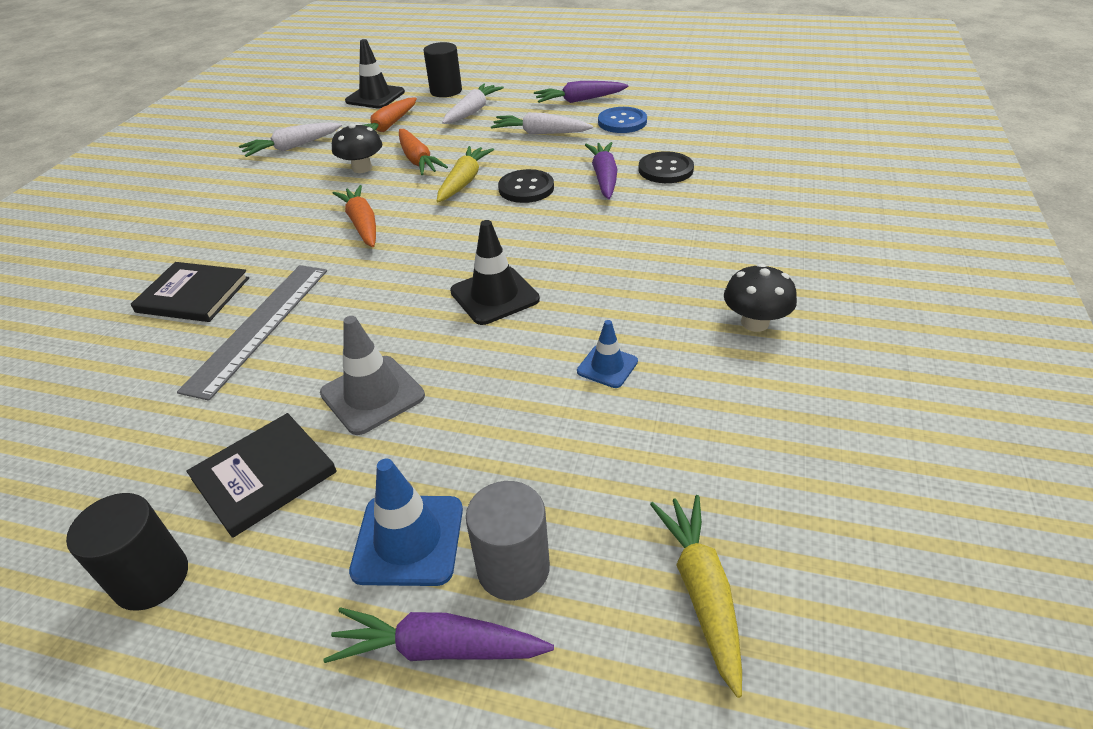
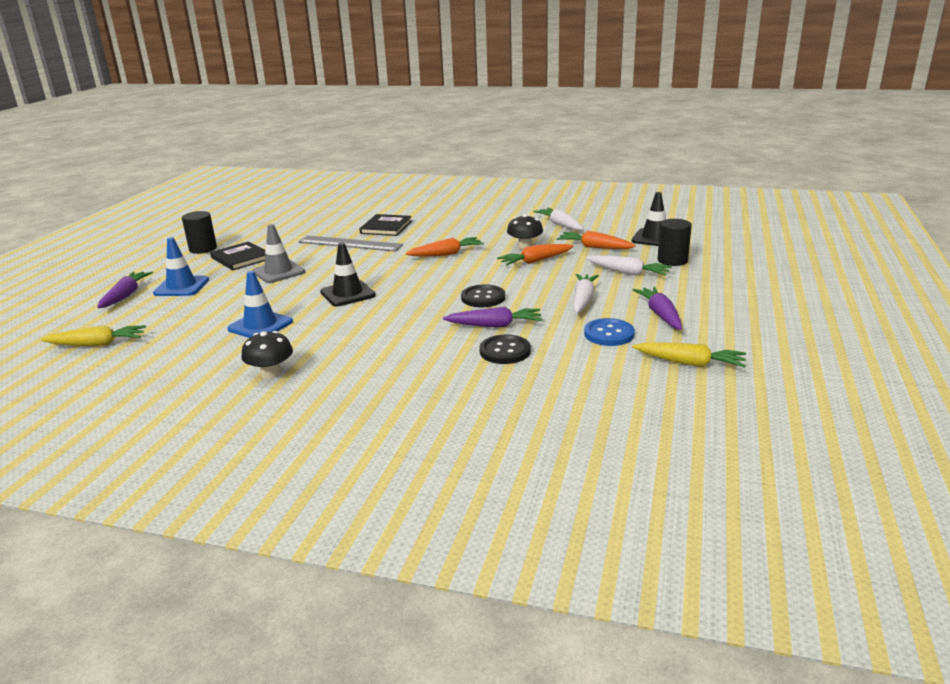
camera: 90 degrees right, 15 degrees down
(464, 182) = (498, 277): yellow carrot -> yellow carrot (689, 363)
(513, 568) = (148, 306): grey cylinder -> none
(607, 366) = (260, 325): blue traffic cone -> blue traffic cone, size x1.65

